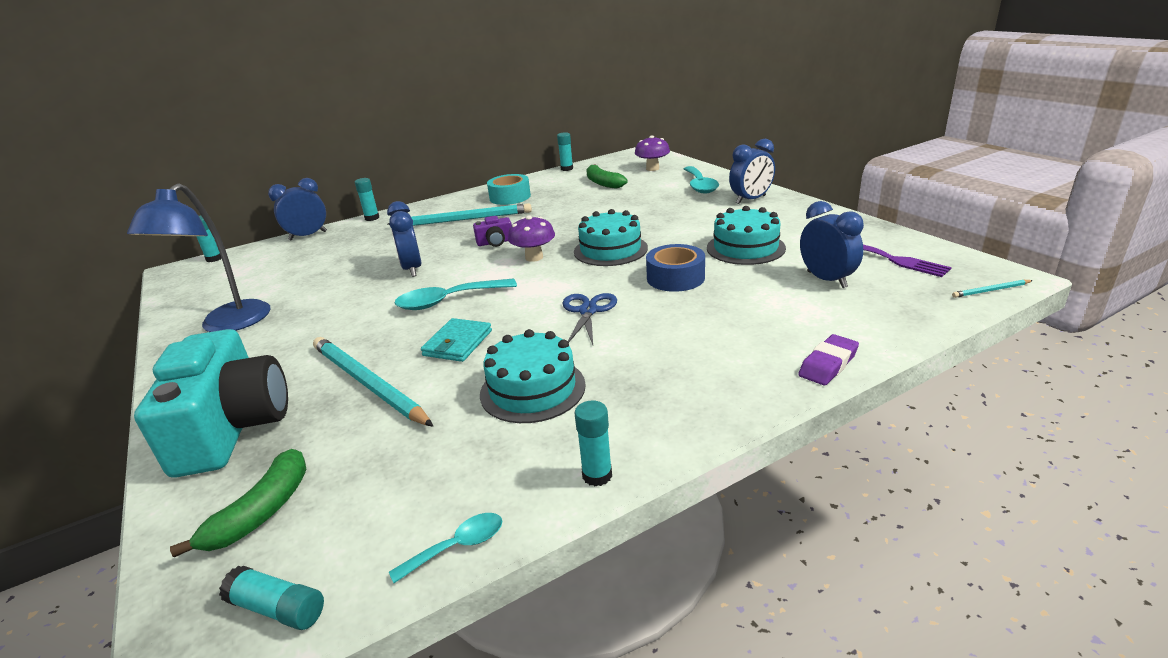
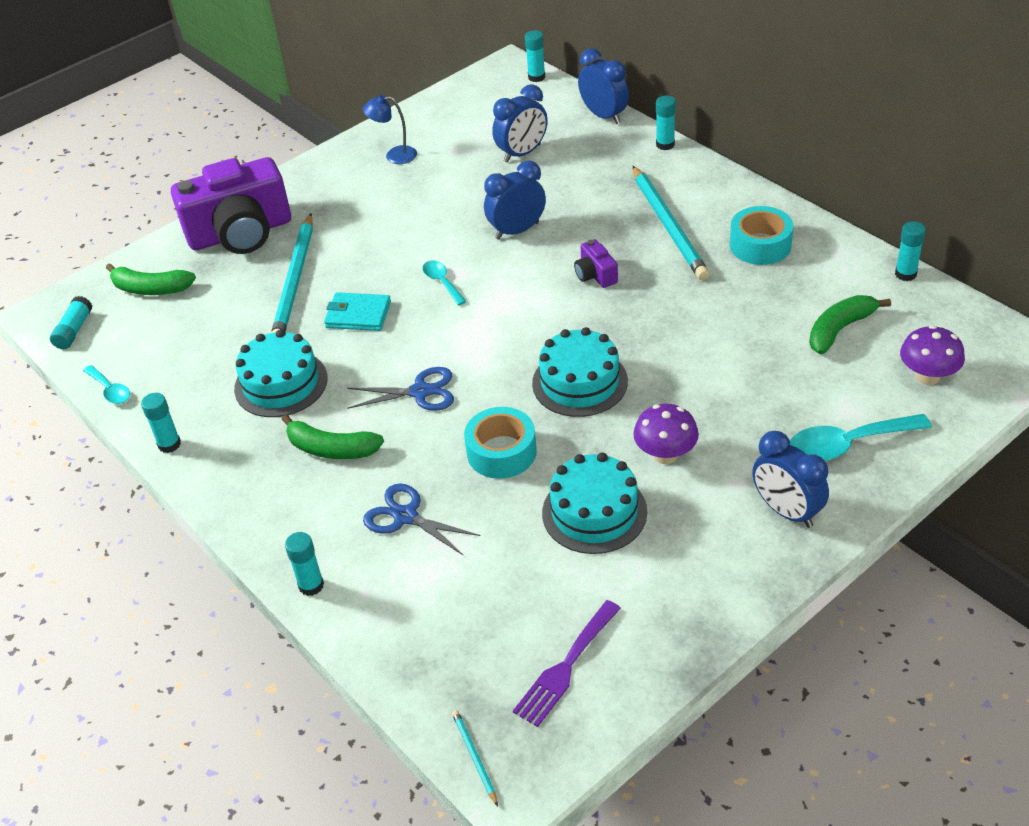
camera: 80 degrees right, 15 degrees up
(227, 325) = (394, 155): blue lamp -> blue lamp, size x0.51
(232, 428) = (240, 233): turquoise camera -> purple camera
(367, 383) = (295, 281): turquoise pencil -> turquoise pencil turned 150 degrees clockwise
(448, 301) = (442, 282): turquoise spoon -> turquoise spoon, size x0.57
(534, 257) = (553, 319): purple mushroom -> purple mushroom (665, 455)
(645, 356) = (331, 449): none -> green banana
(675, 278) = (501, 452): blue tape -> turquoise tape
(742, 317) = (405, 516): none -> blue scissors
(826, 279) = (501, 593): blue clock -> blue clock (522, 153)
(828, 364) = (311, 585): purple eraser -> turquoise glue stick

